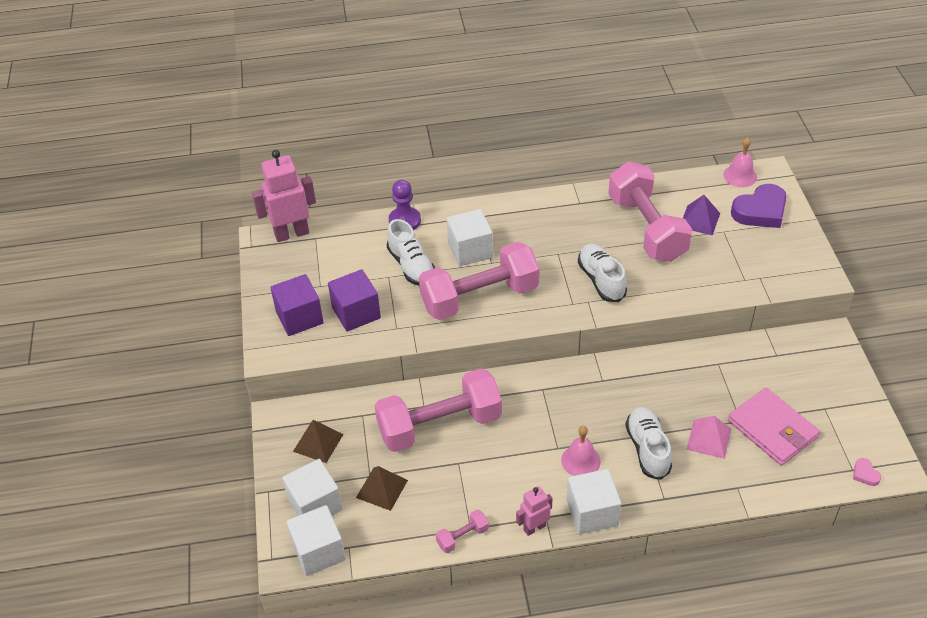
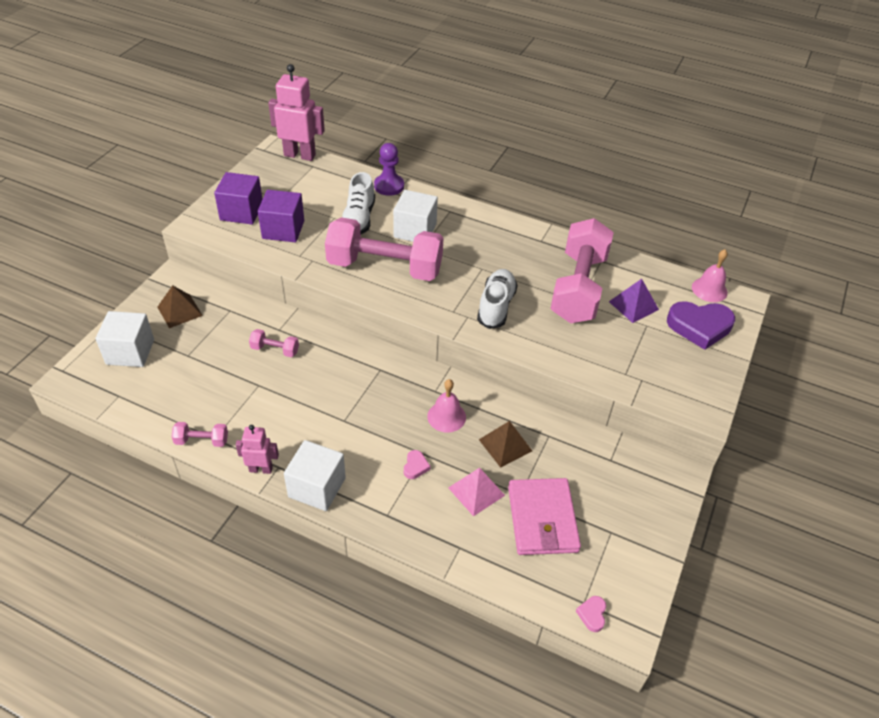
camera: 30 degrees right, 0 degrees up
(319, 551) = (96, 385): white cube -> none
(382, 488) = (185, 369): brown pyramid -> brown pyramid (505, 445)
(439, 425) = (275, 350): pink dumbbell -> pink dumbbell, size x0.40
(580, 460) = (351, 441): pink bell -> pink bell (446, 416)
(647, 449) = (415, 466): white shoe -> pink heart

